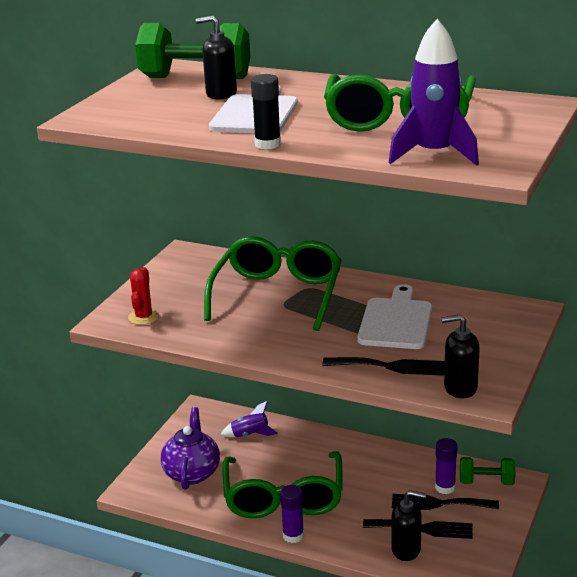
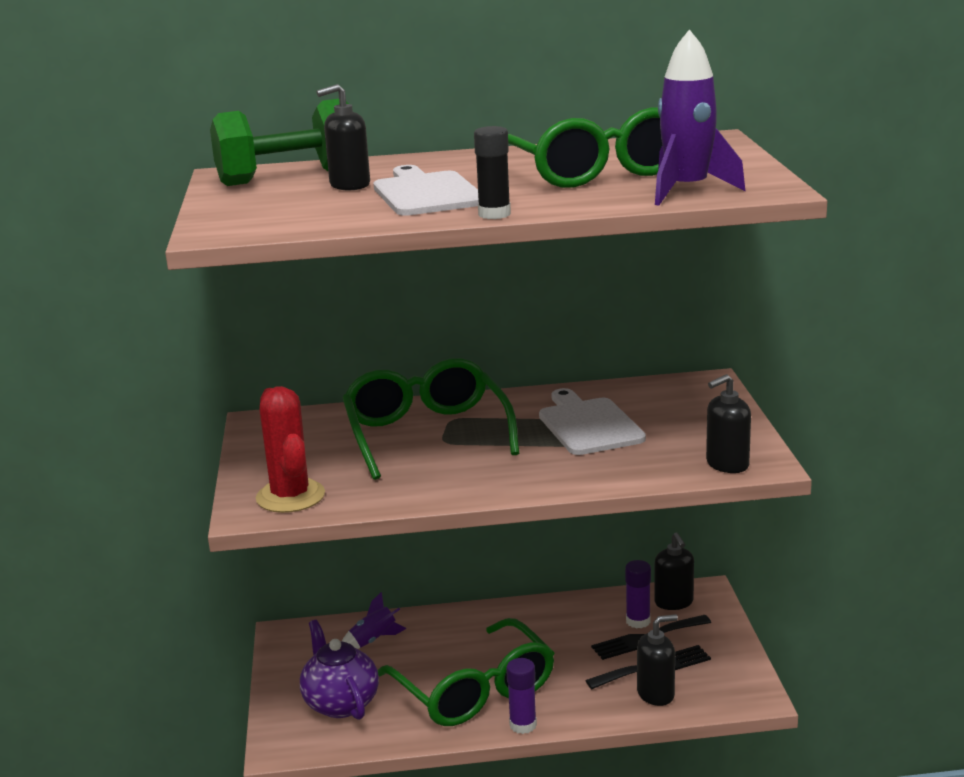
camera: 30 degrees left, 5 degrees down
(143, 317) = (290, 496): red cactus -> red cactus, size x1.65
(390, 366) = (634, 466): black fork -> none
(486, 482) = (674, 602): green dumbbell -> black soap dispenser

